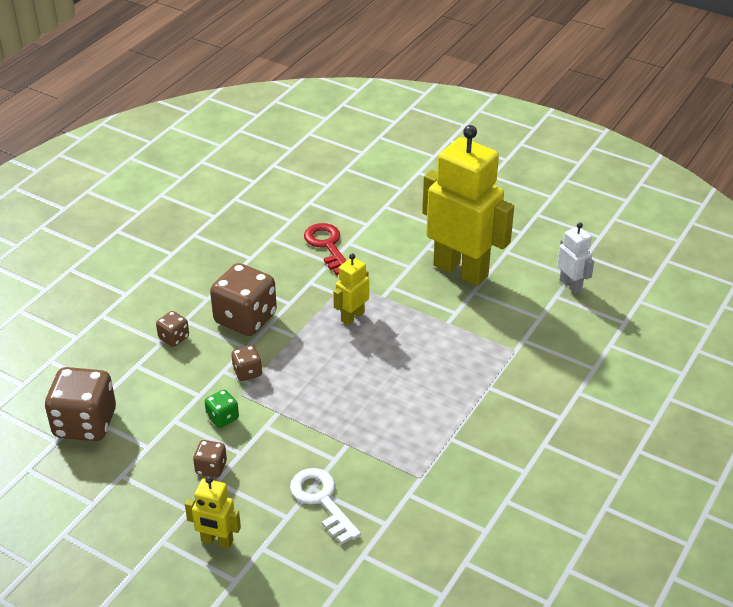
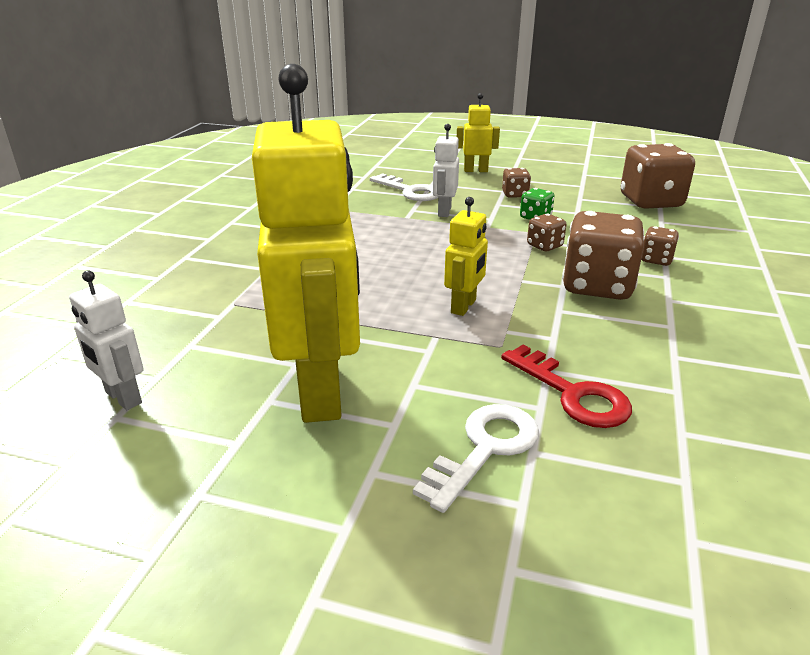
camera: 165 degrees right, 10 degrees down
(305, 447) = (444, 212): none -> white robot
(388, 228) = (485, 449): none -> white key
(461, 270) = (322, 391): yellow robot -> yellow robot turned 120 degrees counterclockwise

